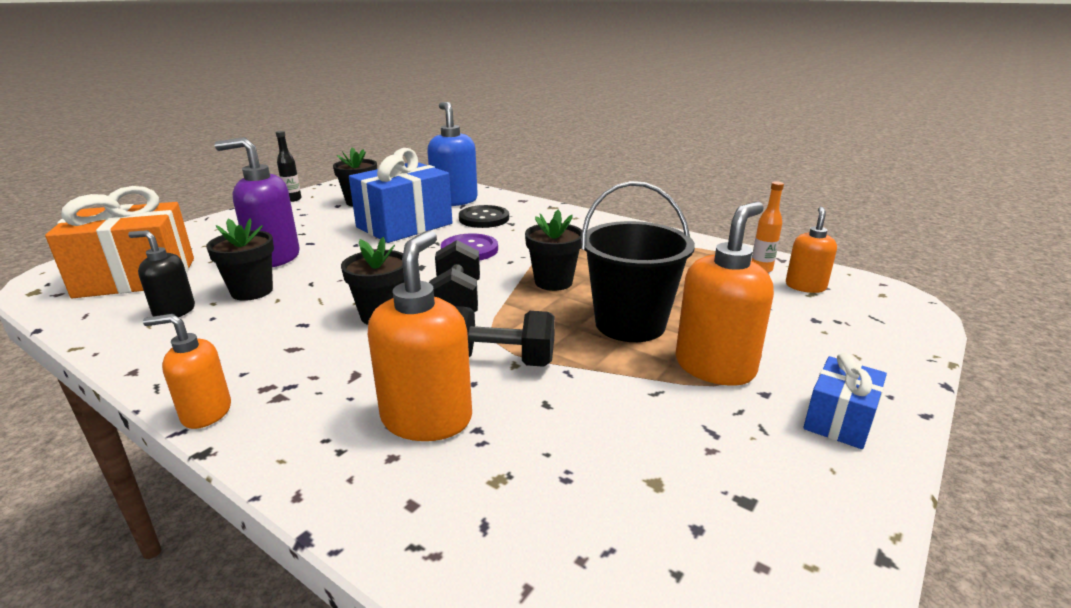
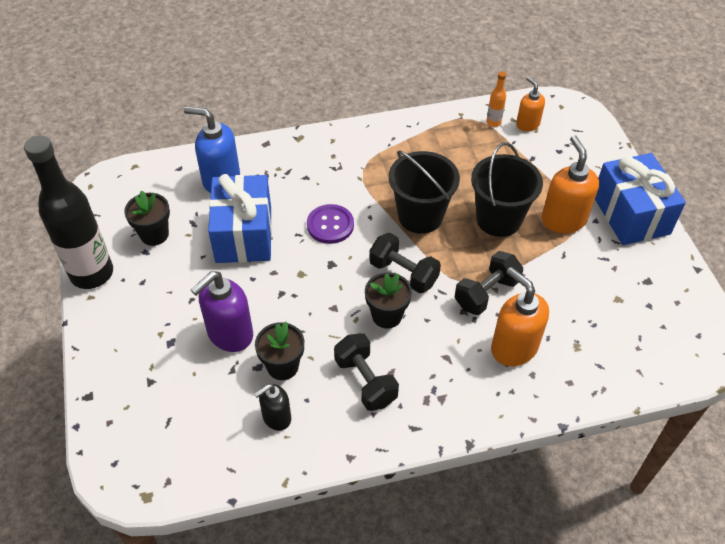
camera: 50 degrees left, 25 degrees up
(136, 277) = (183, 426): orange gift -> none
(206, 413) = (431, 433): orange soap dispenser -> none
(266, 338) = (365, 381): none -> black dumbbell
(293, 199) = (92, 273): black bottle -> black bottle, size x2.49
(484, 218) = (280, 186): black button -> none
(553, 282) = (420, 216): black flower pot -> black bucket
(839, 420) = (630, 214): blue gift -> blue gift, size x1.96

